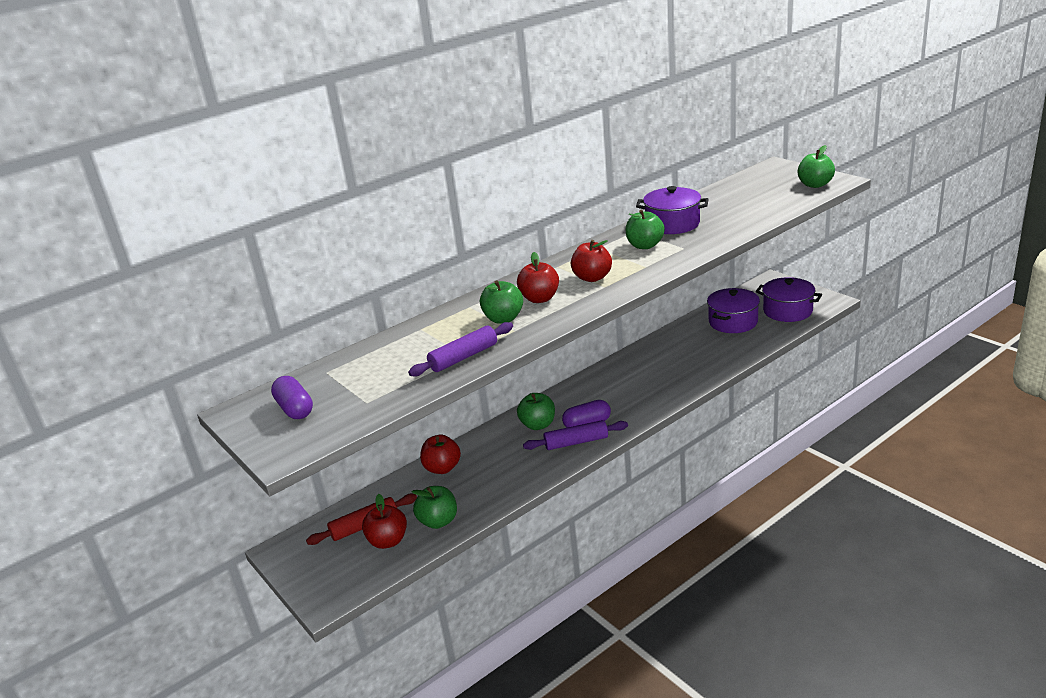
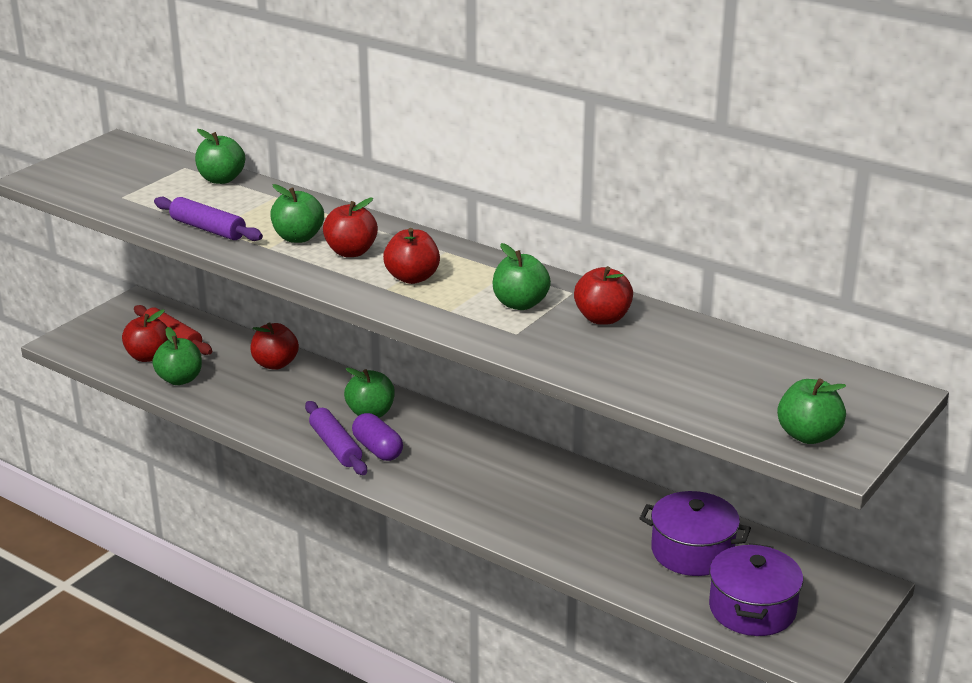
camera: 70 degrees right, 0 degrees up
(295, 409) = (115, 167): purple capsule -> none
(367, 353) = (221, 179): none -> green apple
(672, 224) = (602, 318): purple pot -> red apple

